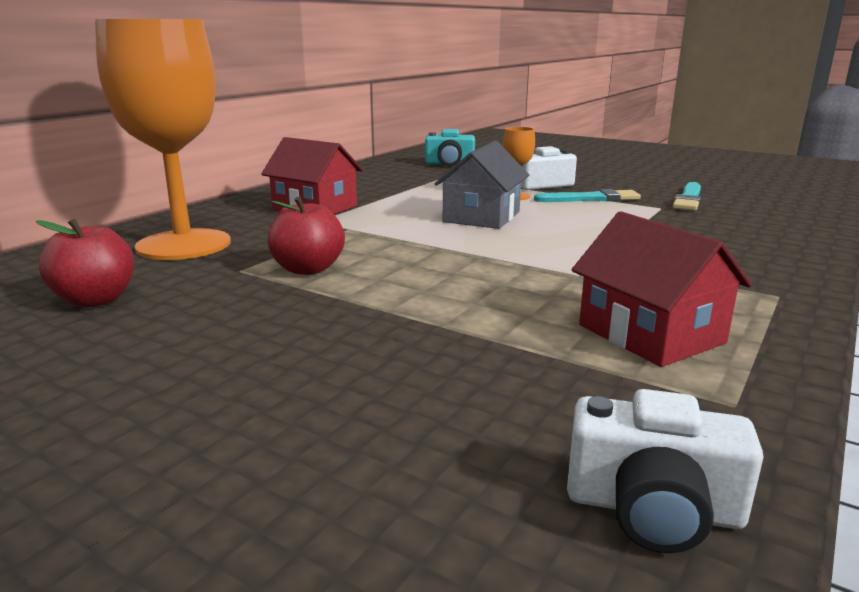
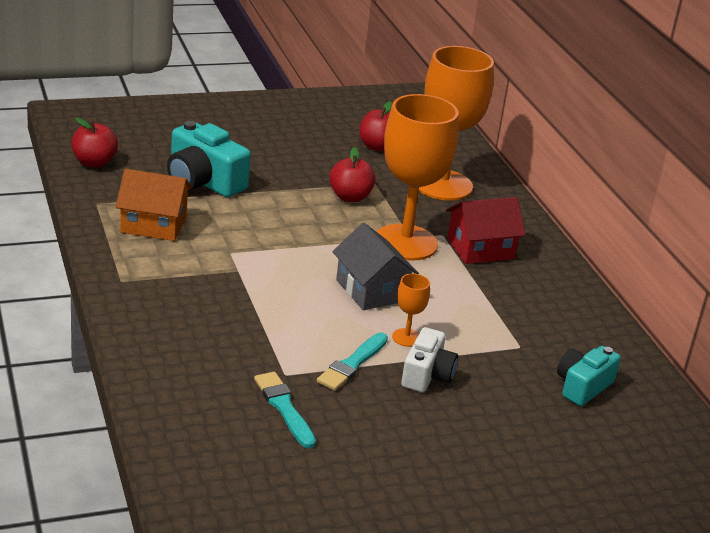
camera: 125 degrees right, 10 degrees up
(365, 227) = (405, 242): none -> orange goblet
(460, 360) = (203, 181): none -> turquoise camera
(650, 334) = (153, 224): red house -> orange house
(653, 508) = (94, 163): white camera -> red apple

